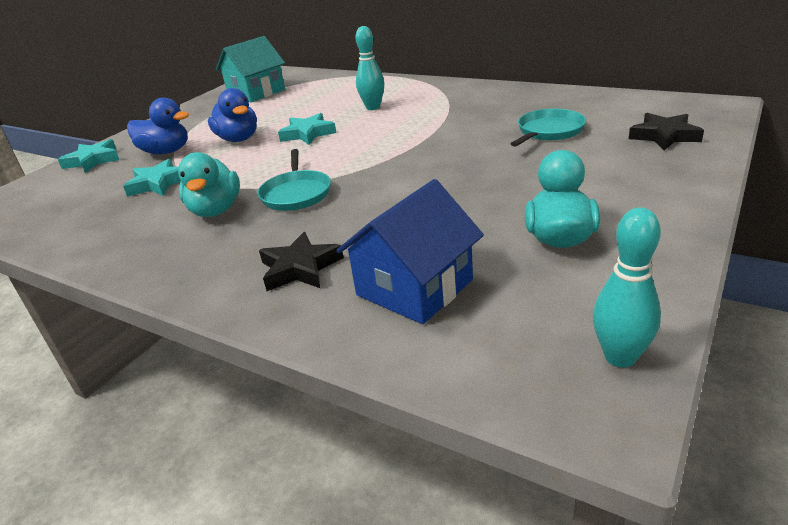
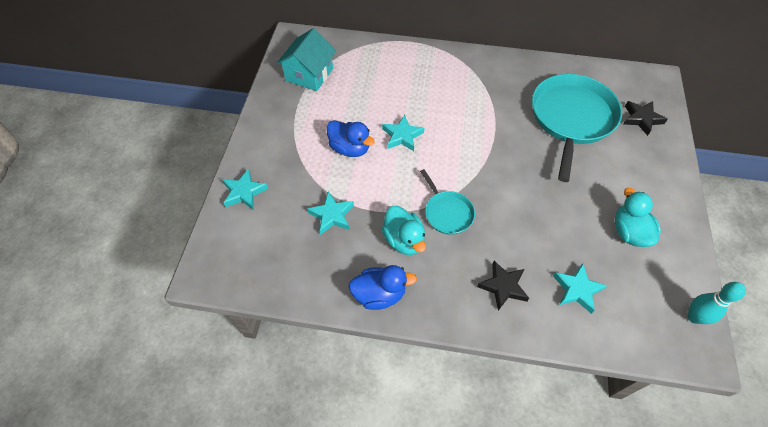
camera: 25 degrees left, 25 degrees up
(166, 152) = (301, 173): blue duck -> blue duck (379, 294)
(373, 107) = (429, 94): turquoise bowling pin -> none
(414, 287) = (577, 289): blue house -> turquoise star
(549, 131) = (571, 118): turquoise pan -> turquoise pan, size x2.01

